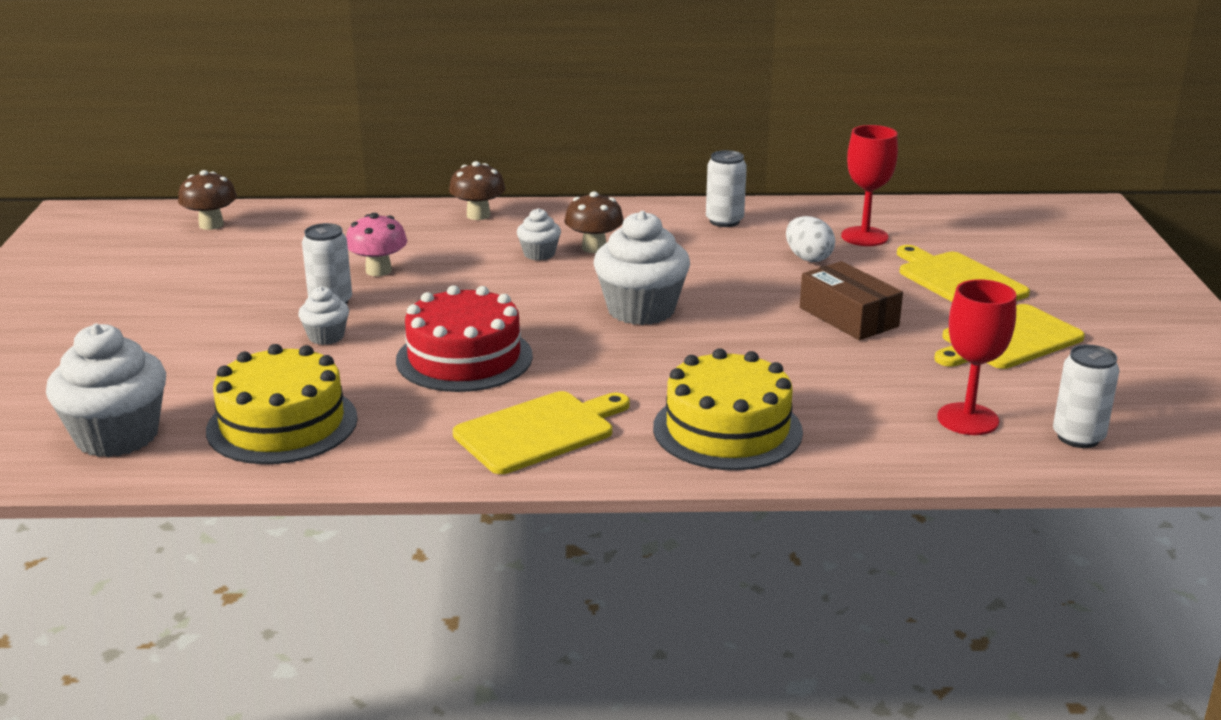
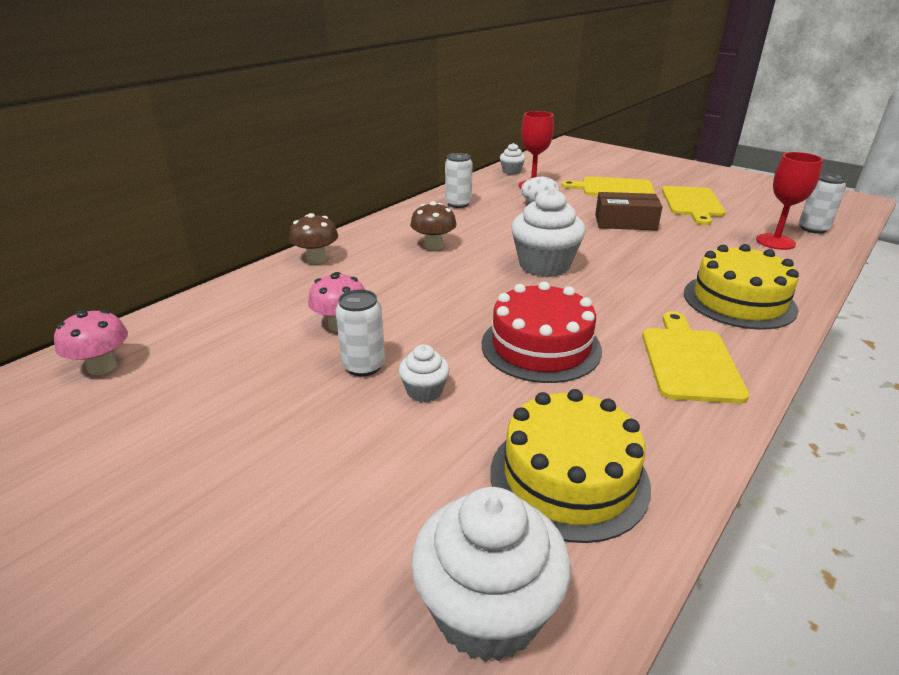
camera: 50 degrees left, 5 degrees up
(211, 225) = (102, 367): brown mushroom -> pink mushroom
(539, 254) = (413, 263): white cupcake -> white cupcake (511, 171)

